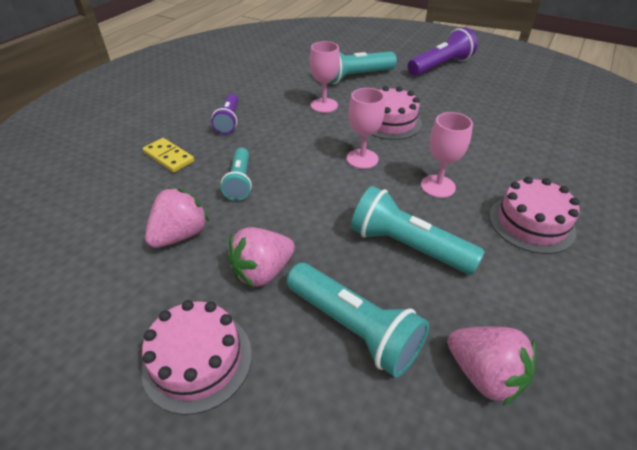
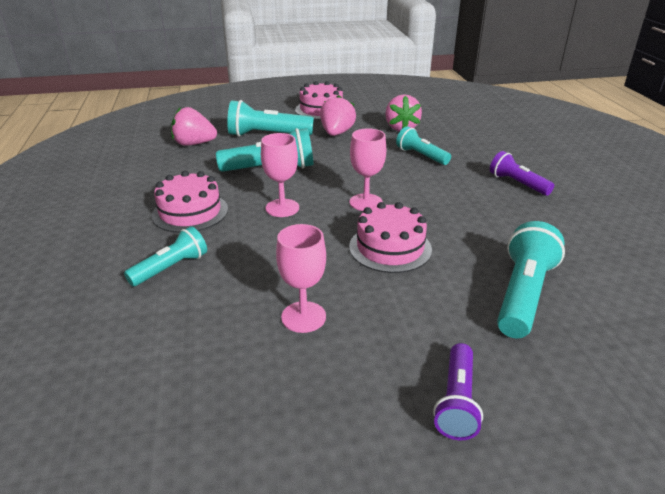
camera: 140 degrees right, 10 degrees down
(169, 157) = (492, 148): yellow domino -> none
(324, 105) = (479, 235): pink goblet -> pink goblet (303, 317)
(440, 66) = (457, 402): purple flashlight -> purple flashlight, size x0.64
(561, 174) = (171, 267): none -> turquoise flashlight

